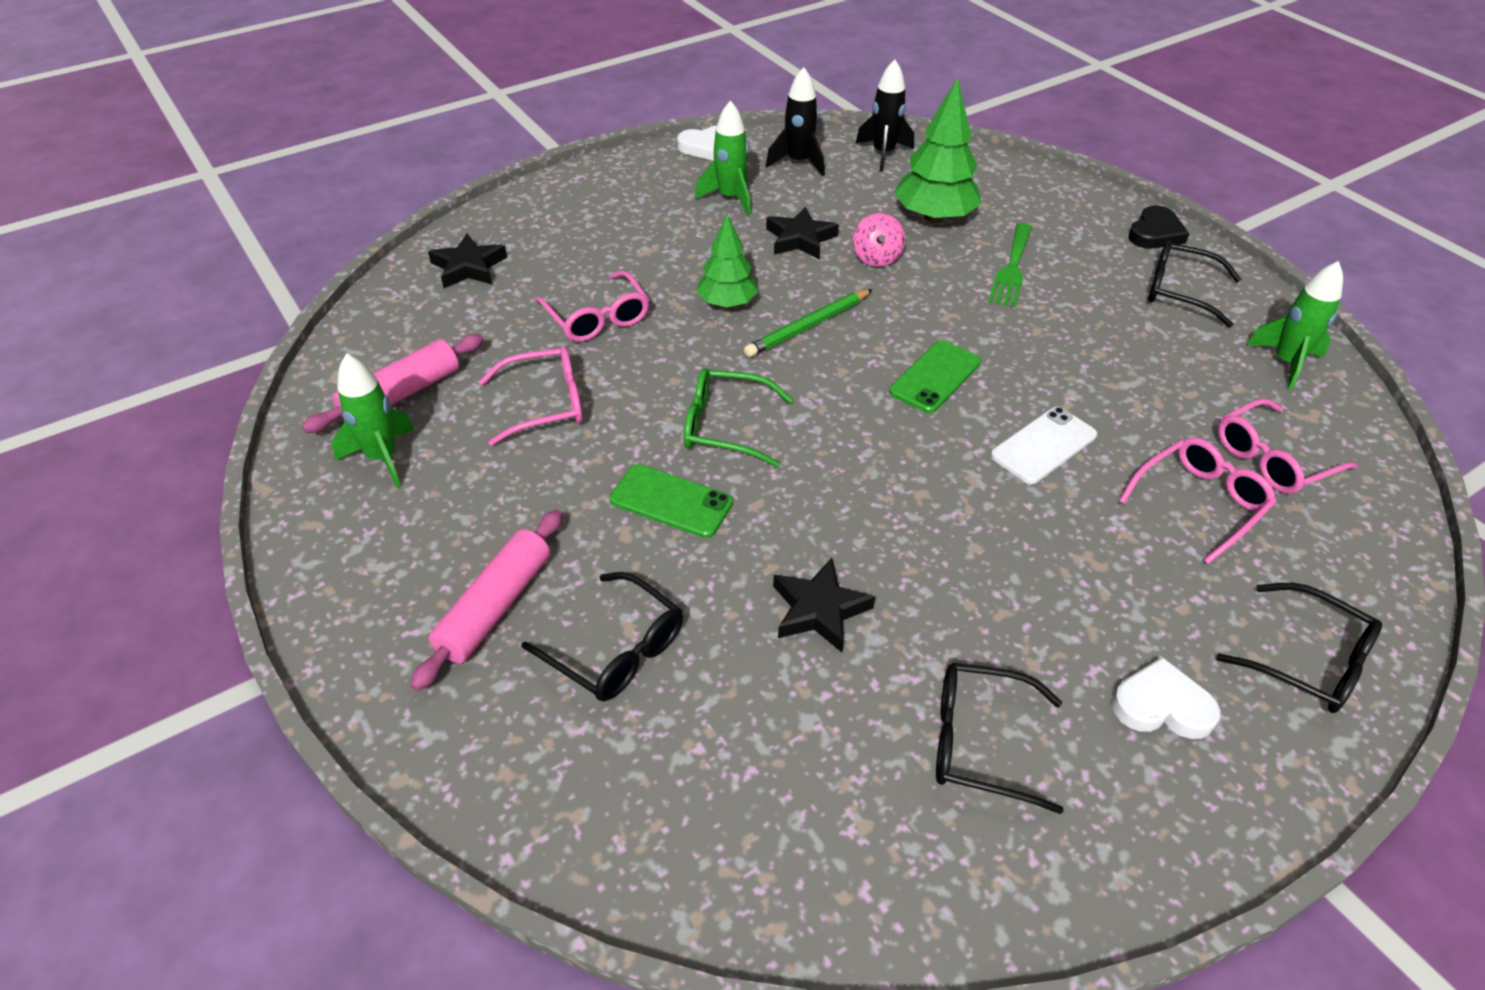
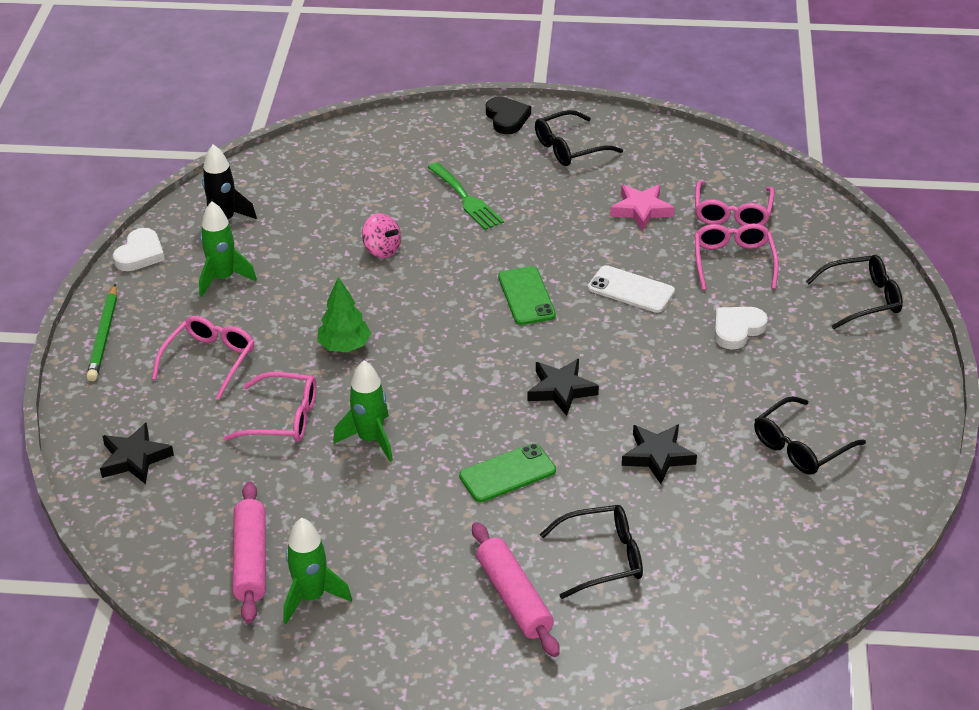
camera: 50 degrees left, 5 degrees down
(545, 404) = (348, 489): pink glasses -> pink glasses (209, 360)
(726, 426) = (467, 413): green glasses -> none
(800, 239) = (317, 272): black star -> black star (561, 390)
(808, 326) = (414, 322): green pencil -> green pencil (104, 336)
(883, 154) = (269, 175): black rocket -> none
(934, 217) = (372, 197): green tree -> none
(1043, 445) = (631, 290): white phone -> white phone turned 60 degrees counterclockwise
(1162, 705) = (840, 367): white heart -> white heart (737, 329)
(1170, 387) = (641, 210): none -> pink star
(1286, 363) = (671, 154): green rocket -> green rocket (370, 439)

